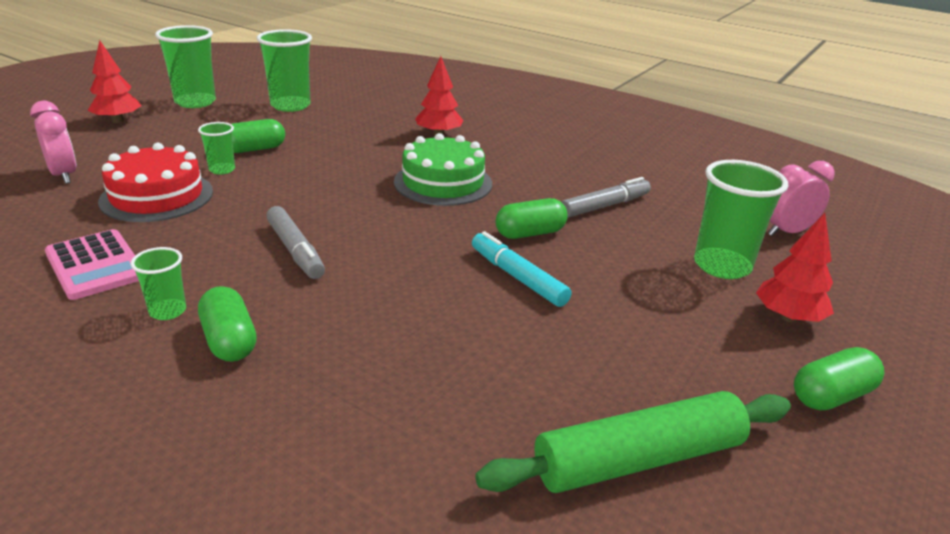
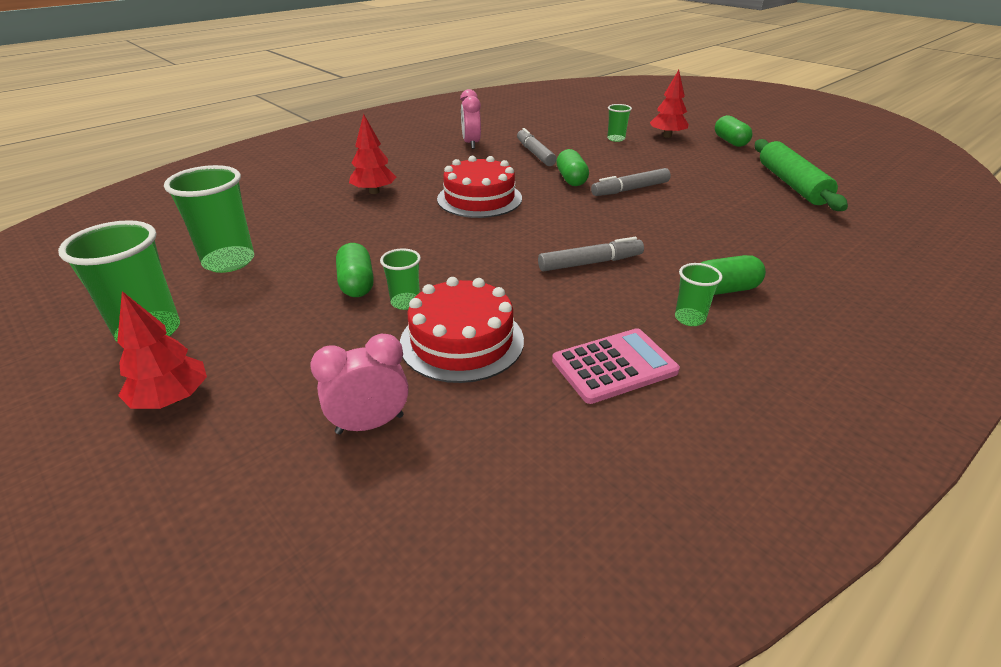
camera: 75 degrees left, 5 degrees up
(443, 182) = (479, 198): green cake -> red cake
(517, 277) = (630, 189): turquoise marker -> grey marker
(722, 266) = (616, 139): green cup -> green cup, size x0.53
(787, 232) = (578, 118): pink clock -> pink clock (471, 144)

